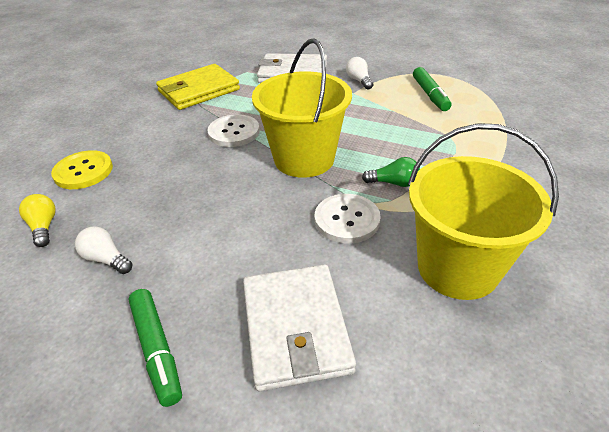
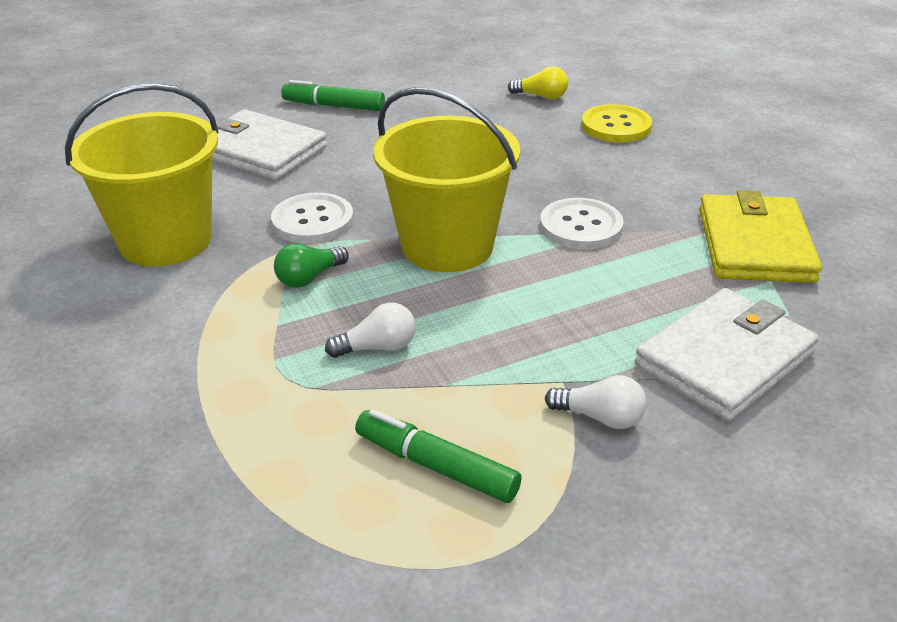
camera: 130 degrees right, 5 degrees down
(106, 259) = (455, 110): white light bulb -> white light bulb (377, 347)

